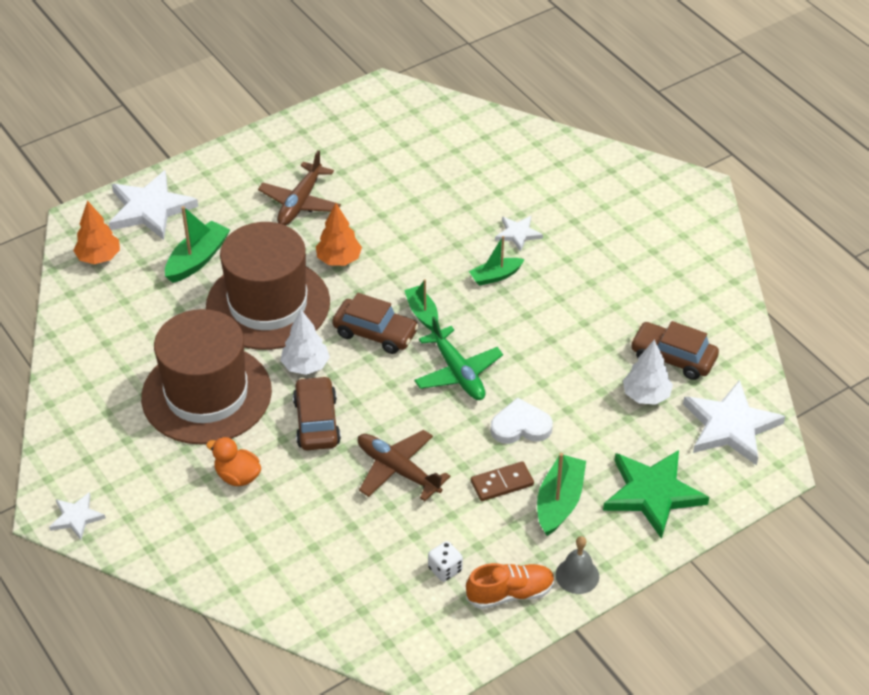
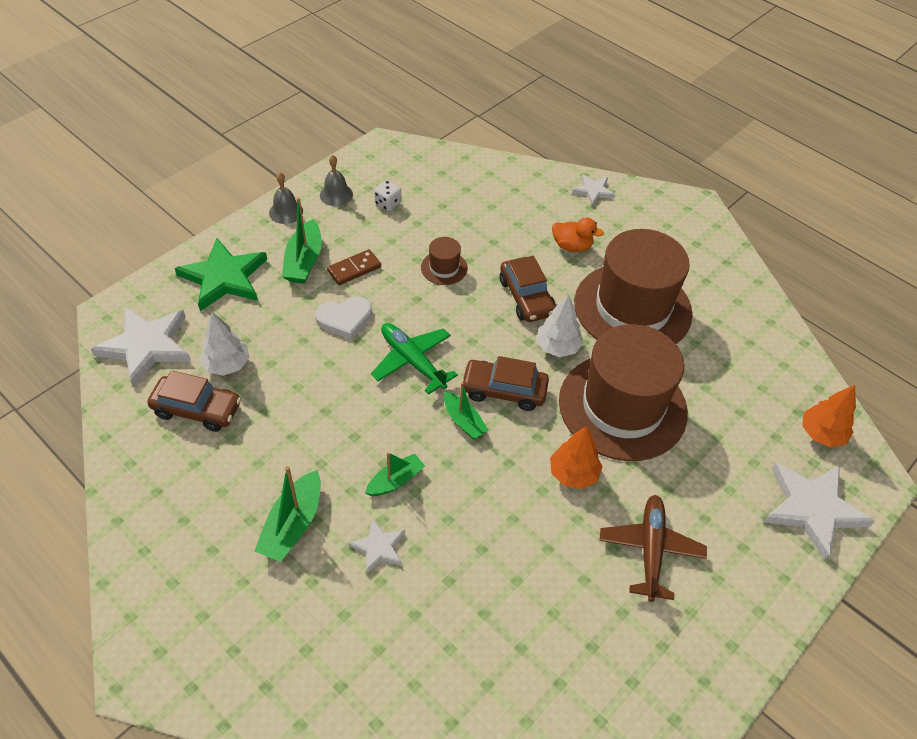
camera: 165 degrees right, 5 degrees up
(76, 517) = (676, 203): white star -> white star (593, 191)
(197, 259) = (721, 448): green boat -> green boat (293, 525)
(398, 470) = (444, 268): brown plane -> brown hat
(510, 593) = (336, 194): orange shoe -> grey bell

